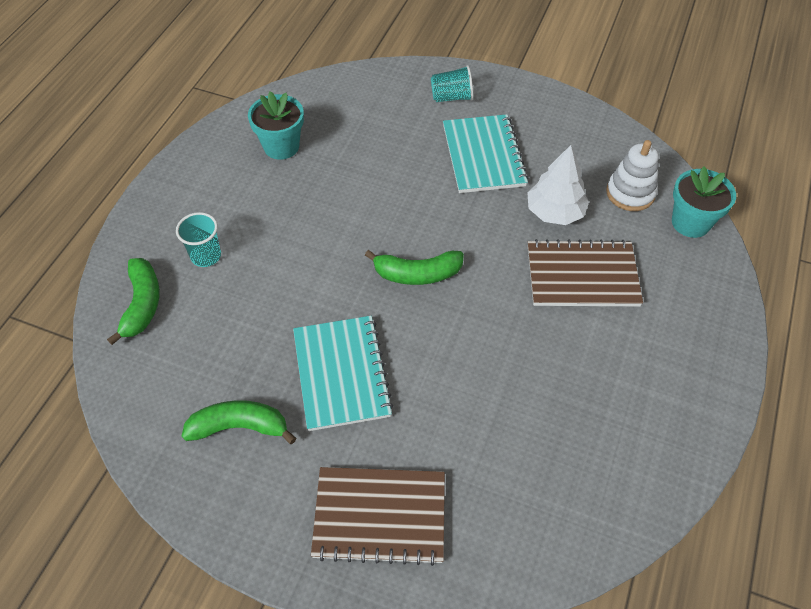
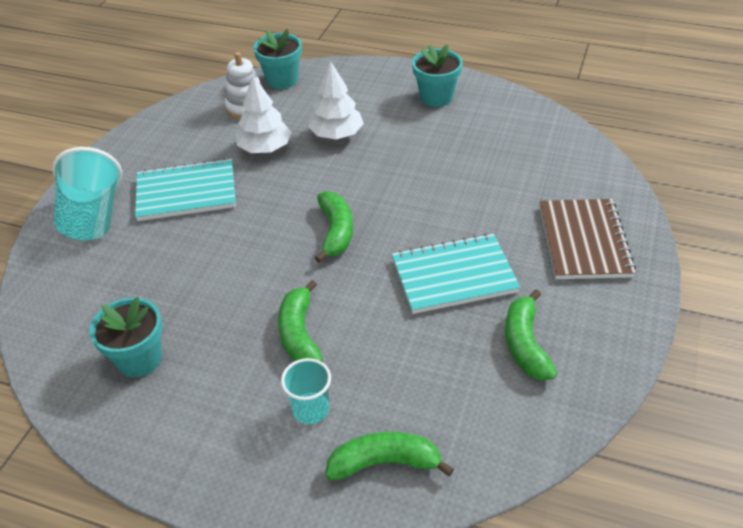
camera: 90 degrees left, 10 degrees down
(287, 247) = (299, 334): none -> green banana
(452, 97) = (93, 217): turquoise cup -> turquoise cup, size x1.74
(582, 276) = (336, 135): brown notebook -> white tree
(670, 385) = (436, 97): none -> turquoise flower pot

